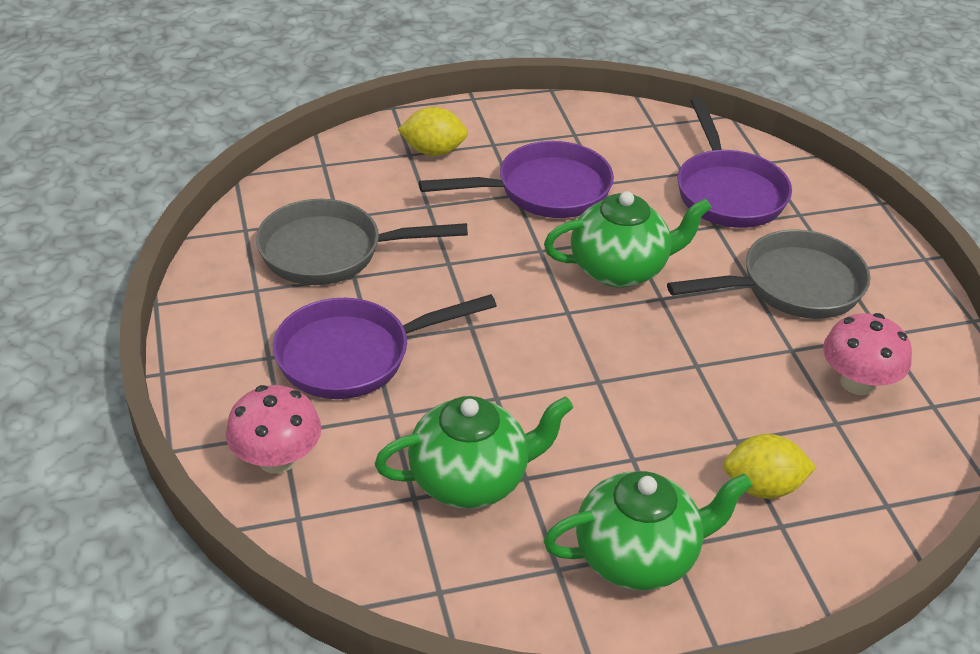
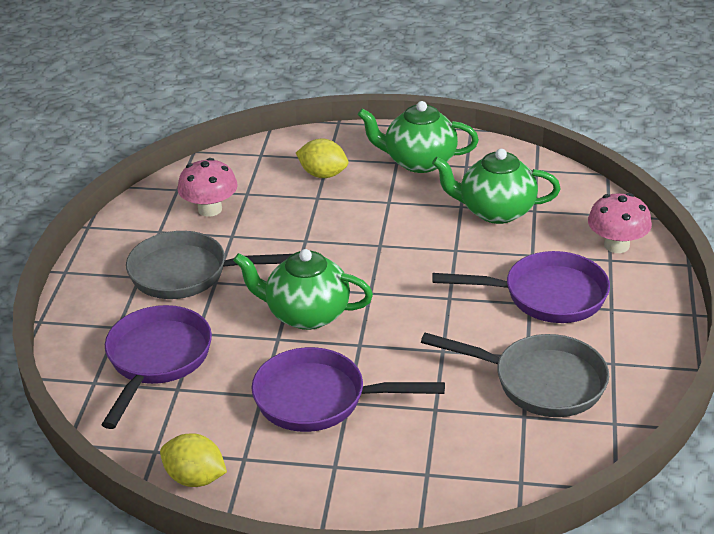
camera: 155 degrees left, 5 degrees down
(433, 151) = (401, 471): yellow lemon -> yellow lemon (195, 478)

